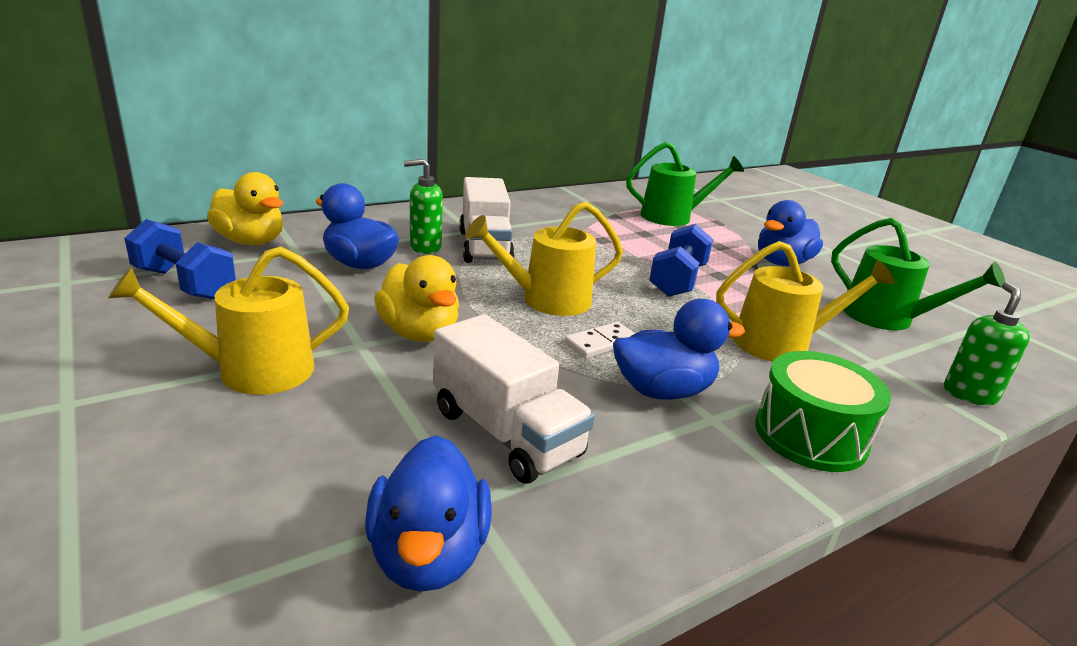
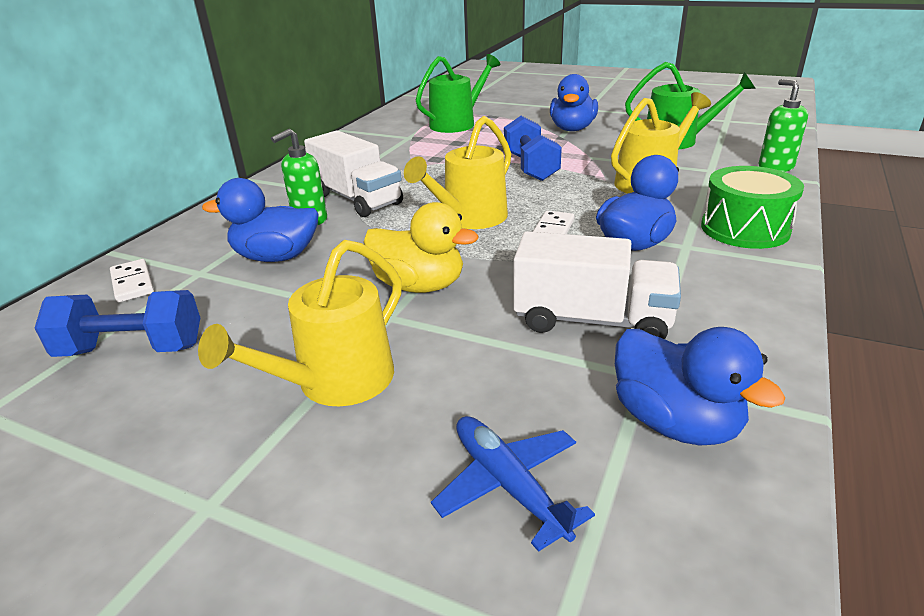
camera: 30 degrees left, 5 degrees up
(233, 512) = (509, 485): none -> blue plane
(251, 241) = (133, 283): yellow duck -> white domino

